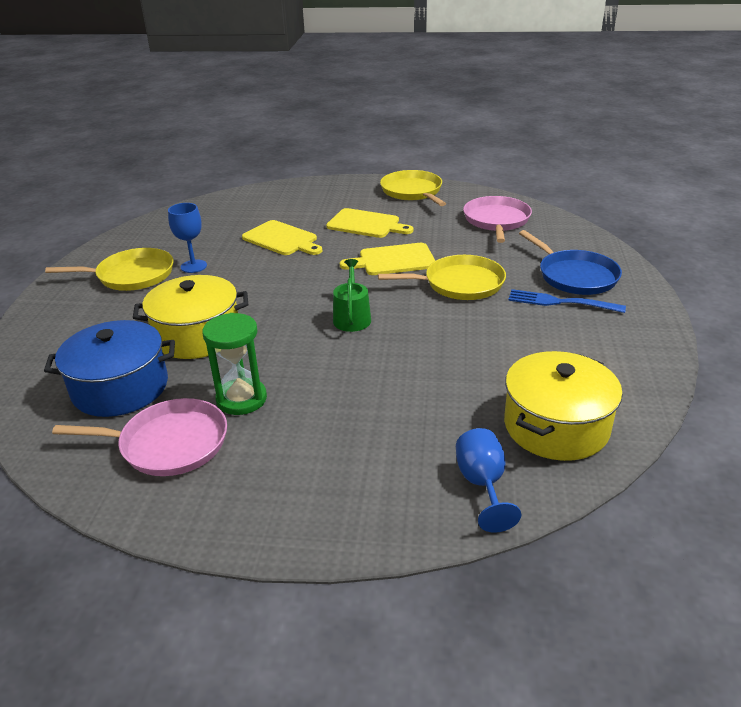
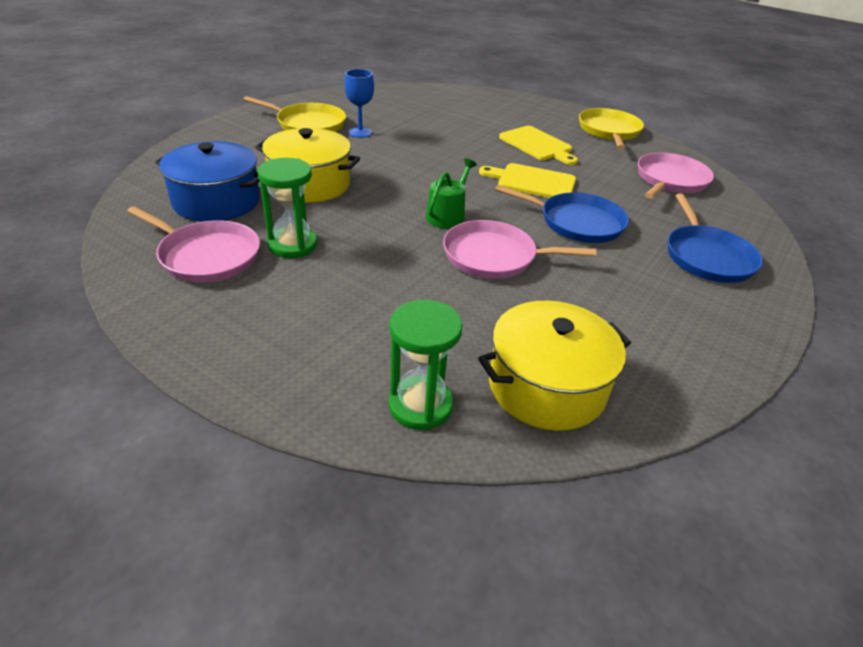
camera: 25 degrees right, 5 degrees up
(282, 239) = (451, 134): yellow cutting board -> none
(423, 338) = (494, 256): none -> pink pan
(459, 283) = (576, 222): yellow pan -> blue pan
(482, 484) = (420, 405): blue goblet -> green hourglass
(560, 302) = (666, 275): blue fork -> none

